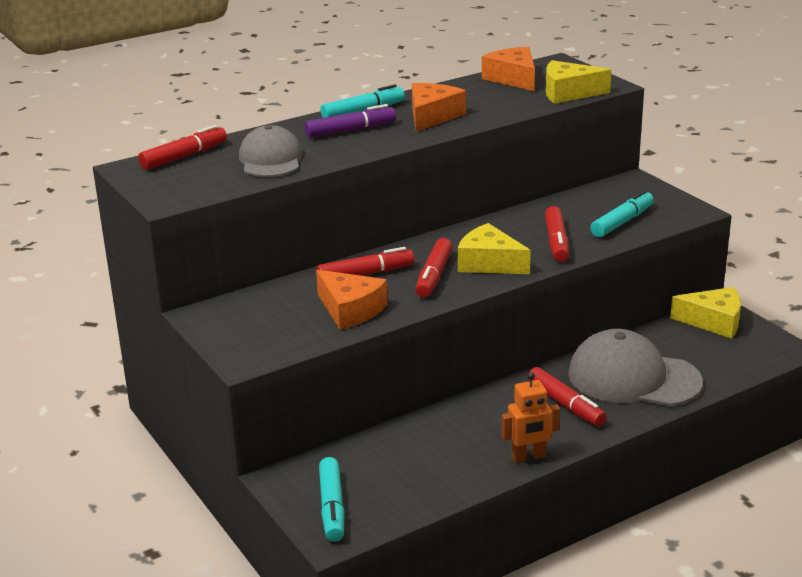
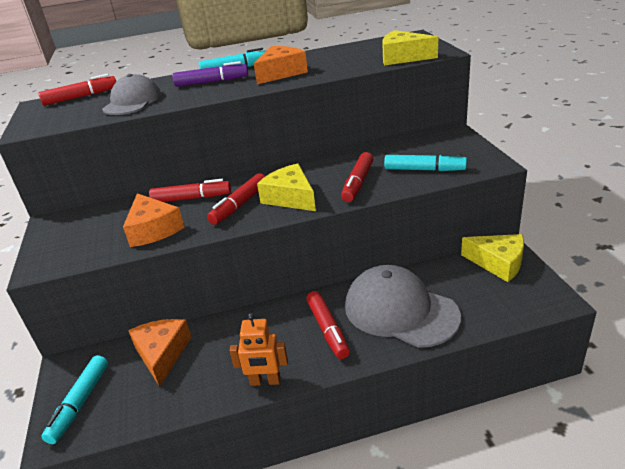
camera: 20 degrees right, 5 degrees up
(513, 79) = (368, 47): orange cheese -> orange cheese (162, 354)
(622, 222) = (424, 169): turquoise marker -> turquoise marker turned 45 degrees clockwise

